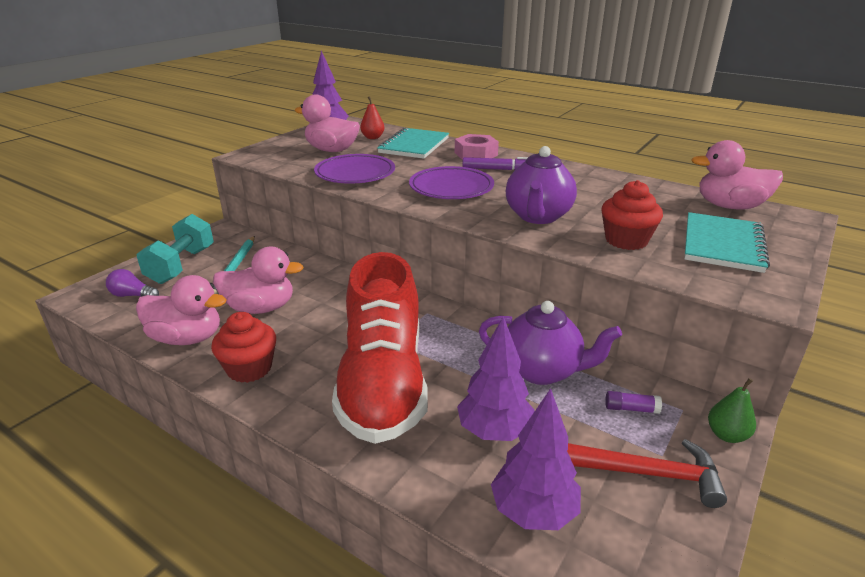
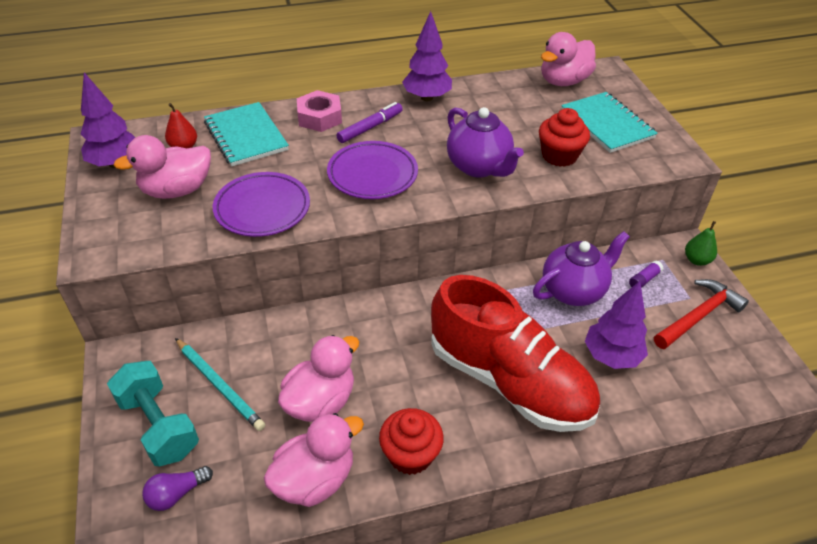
camera: 50 degrees left, 15 degrees up
(533, 512) = (691, 386): purple tree -> purple tree (426, 97)

